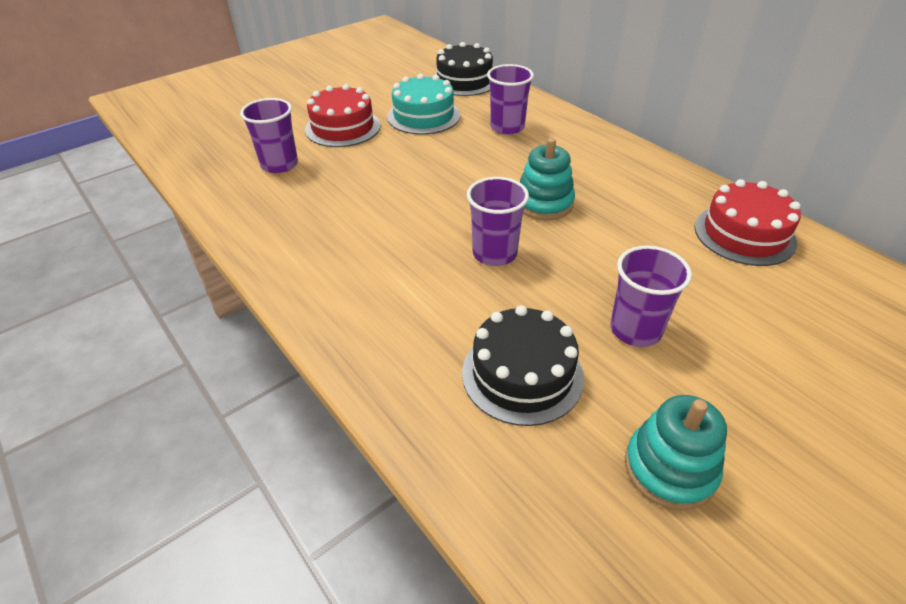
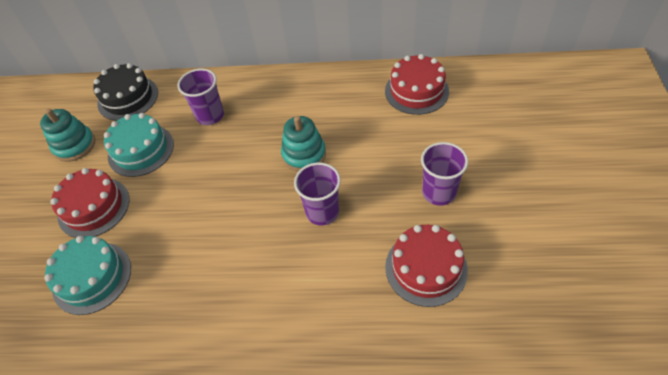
camera: 45 degrees left, 10 degrees up
(279, 165) = (92, 277): purple cup -> turquoise cake
(522, 374) = (426, 268): black cake -> red cake
(670, 468) = (530, 249): turquoise stacking toy -> turquoise stacking toy (75, 145)

